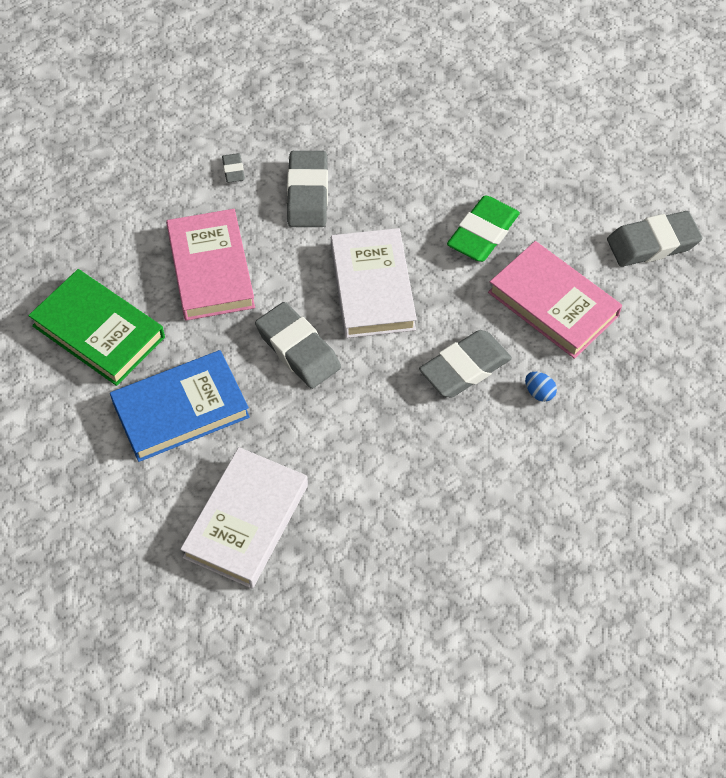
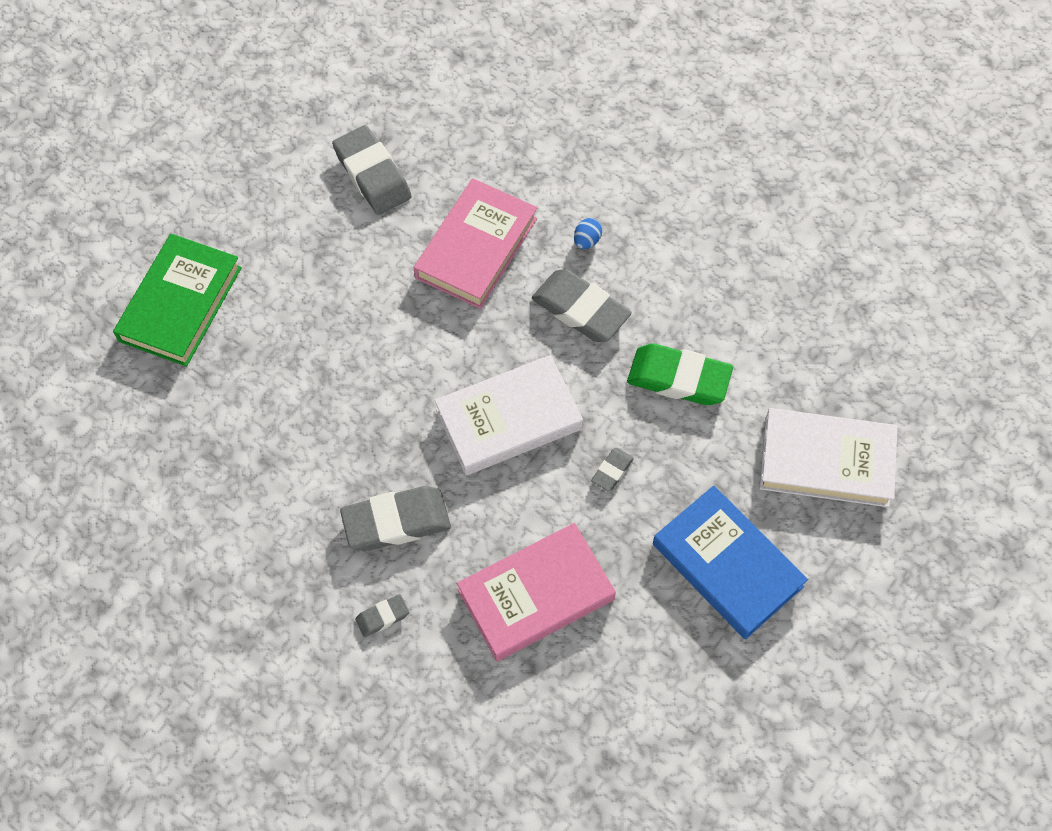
camera: 105 degrees left, 5 degrees up
(98, 331) = (660, 690): green book -> green book (180, 304)
(298, 349) = (612, 471): grey eraser -> grey eraser, size x0.48
(483, 233) = (403, 329): green eraser -> green eraser (678, 378)

